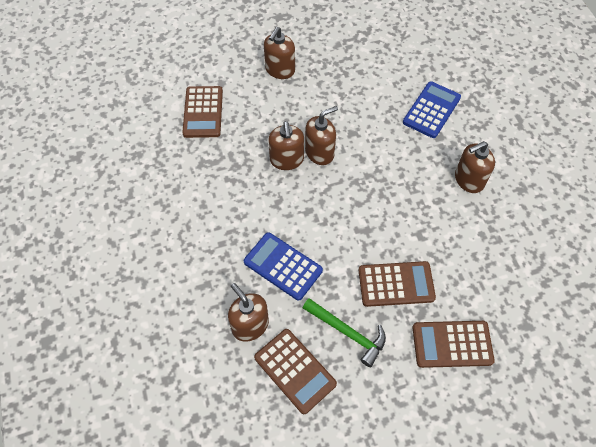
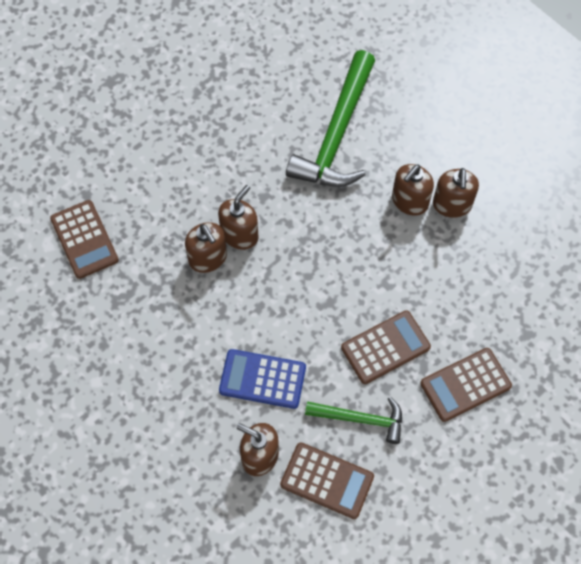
camera: 25 degrees left, 5 degrees up
(280, 70) = (146, 151): brown soap dispenser -> brown soap dispenser (452, 205)
(431, 110) = (336, 134): blue calculator -> green hammer

